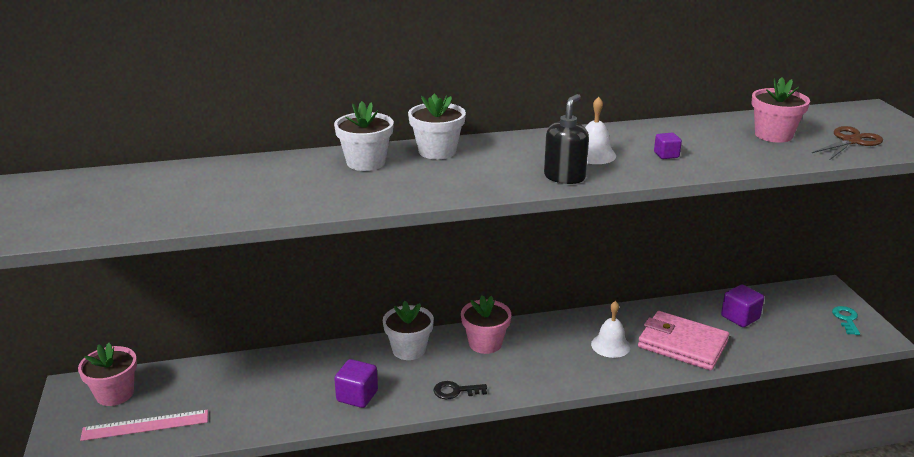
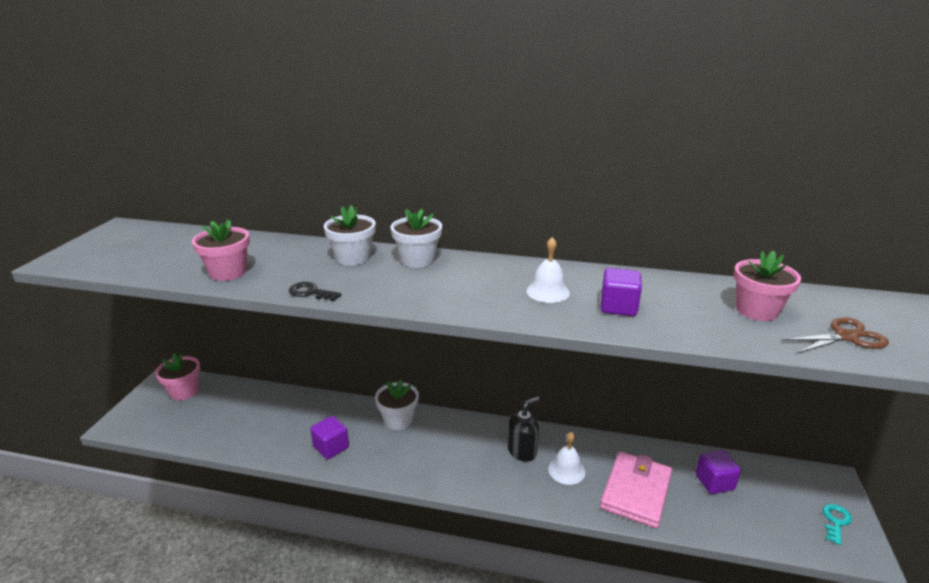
camera: 25 degrees right, 0 degrees up
(145, 425) = (181, 422): pink ruler -> none
(456, 391) = (406, 469): black key -> black key (311, 292)
(485, 343) = (461, 433): pink flower pot -> pink flower pot (228, 272)
(564, 177) = (497, 307): black soap dispenser -> black soap dispenser (522, 451)
(666, 155) = (618, 307): purple cube -> purple cube, size x1.70
(682, 344) = (636, 492): pink wallet -> pink wallet turned 60 degrees clockwise

